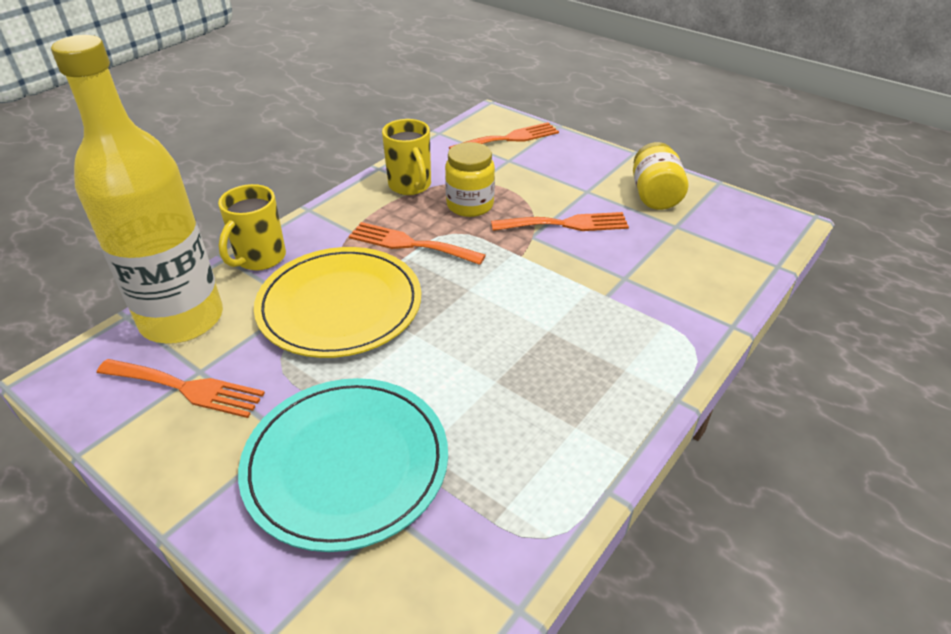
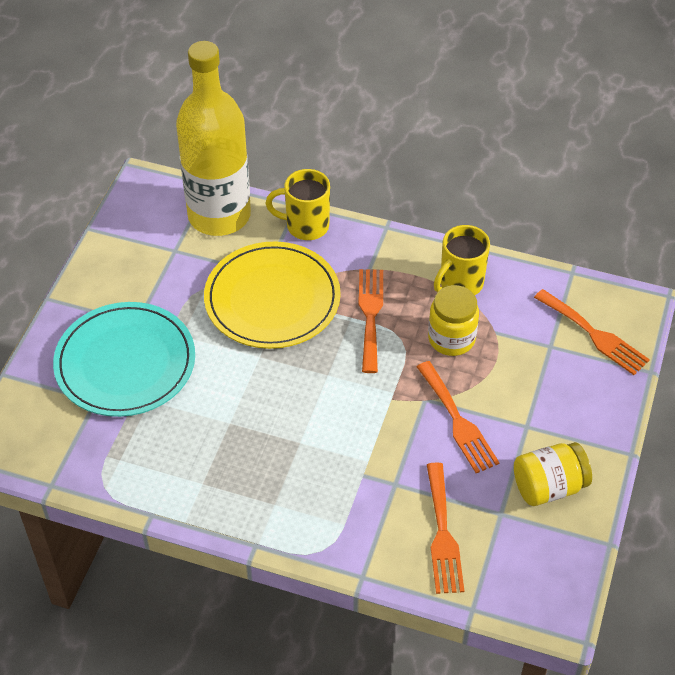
camera: 70 degrees right, 10 degrees up
(186, 388) = (157, 251): orange fork -> orange fork (442, 534)

